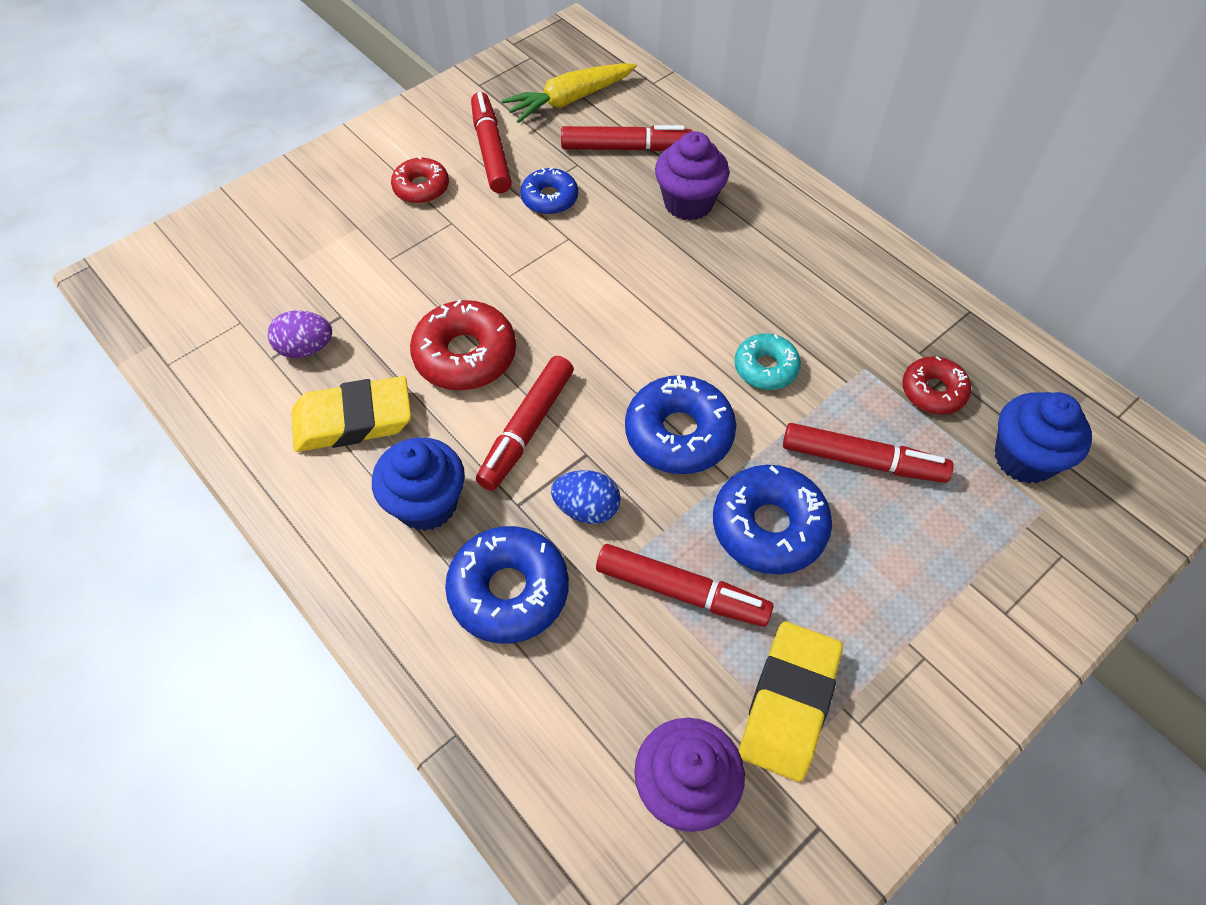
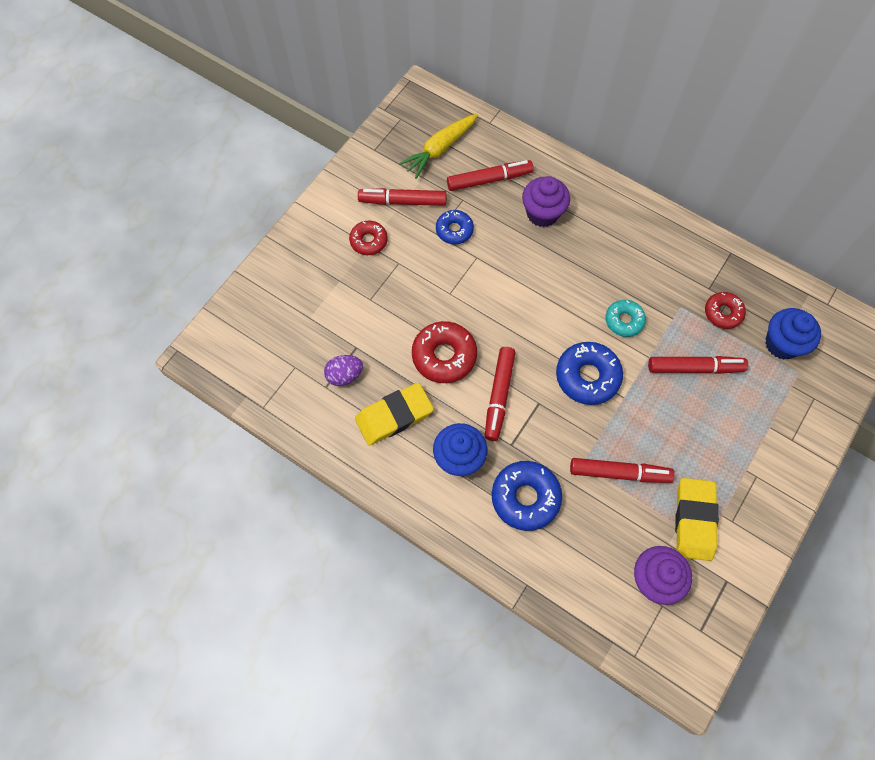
camera: 15 degrees left, 10 degrees up
(491, 150) = (402, 201): red marker -> red marker turned 60 degrees counterclockwise
(586, 508) = (551, 437): blue egg -> none
(769, 527) = (655, 422): blue donut -> none

